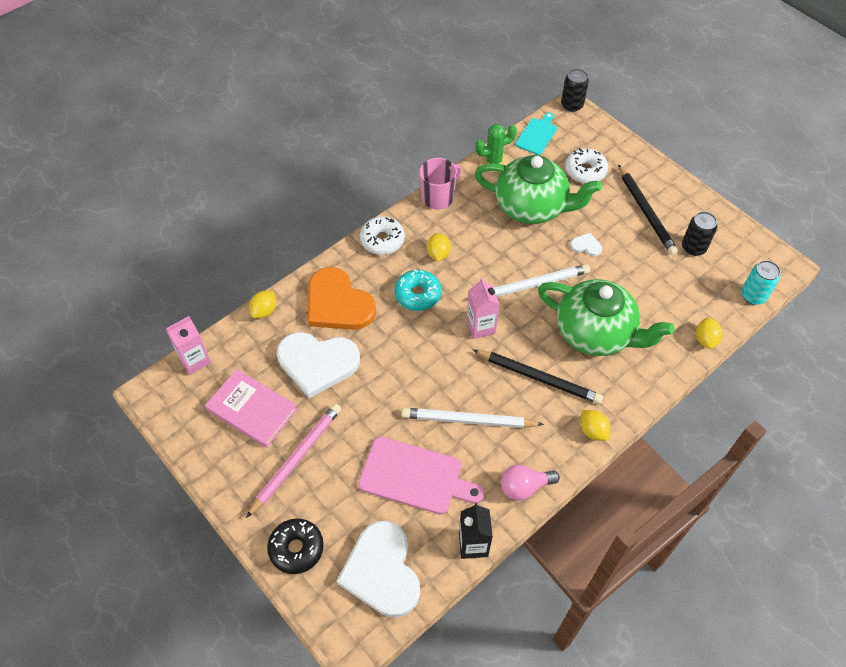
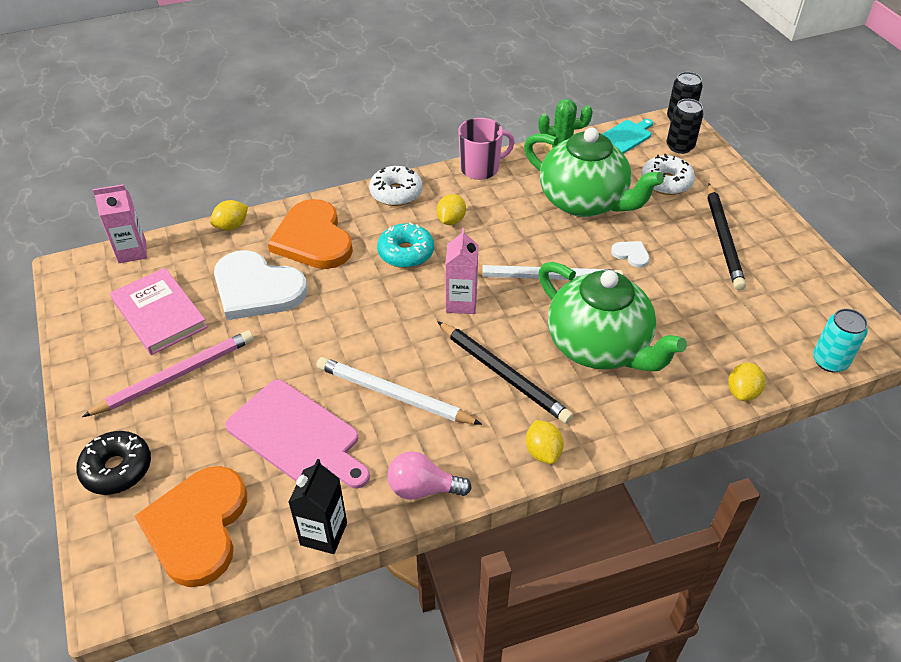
camera: 20 degrees right, 10 degrees down
(382, 571) = (197, 527): white heart -> orange heart
(693, 247) = (769, 289): black can -> black can (680, 146)

